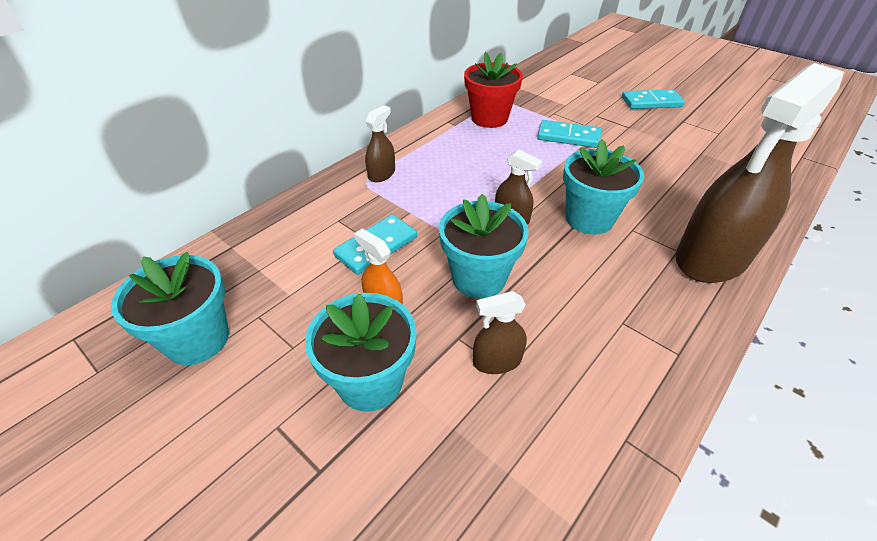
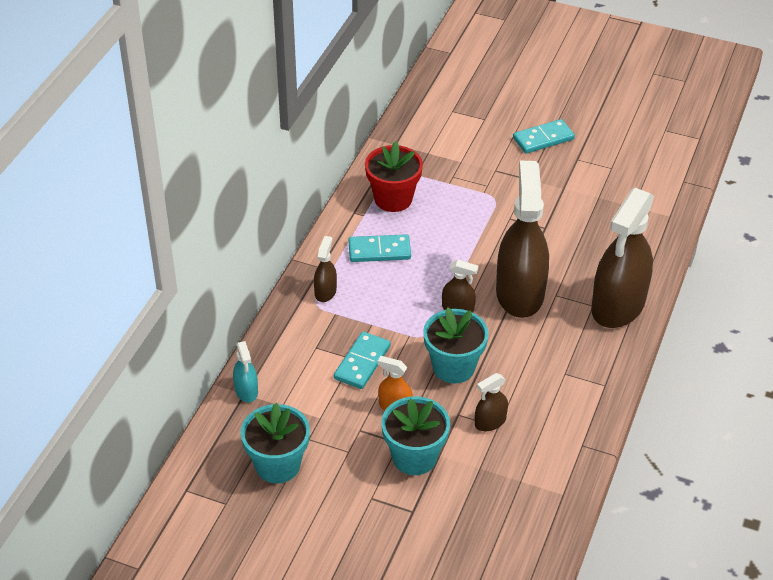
camera: 20 degrees left, 0 degrees up
(235, 244) = (246, 390): none -> turquoise spray bottle
(568, 137) = (476, 205): turquoise domino -> turquoise domino (379, 251)
(589, 219) = (519, 293): turquoise flower pot -> brown spray bottle

